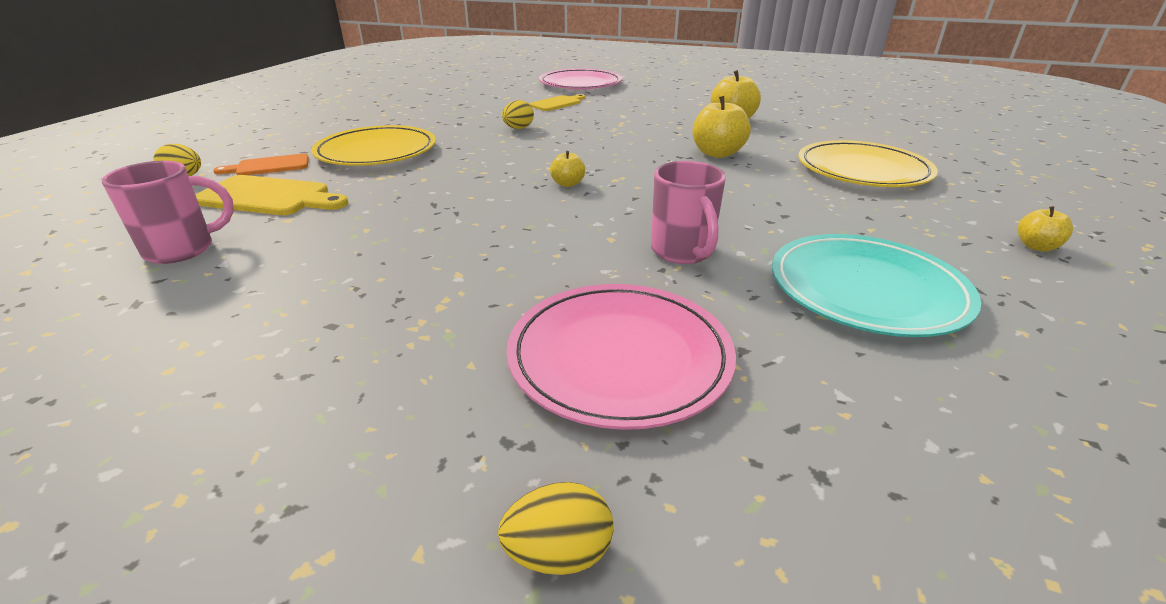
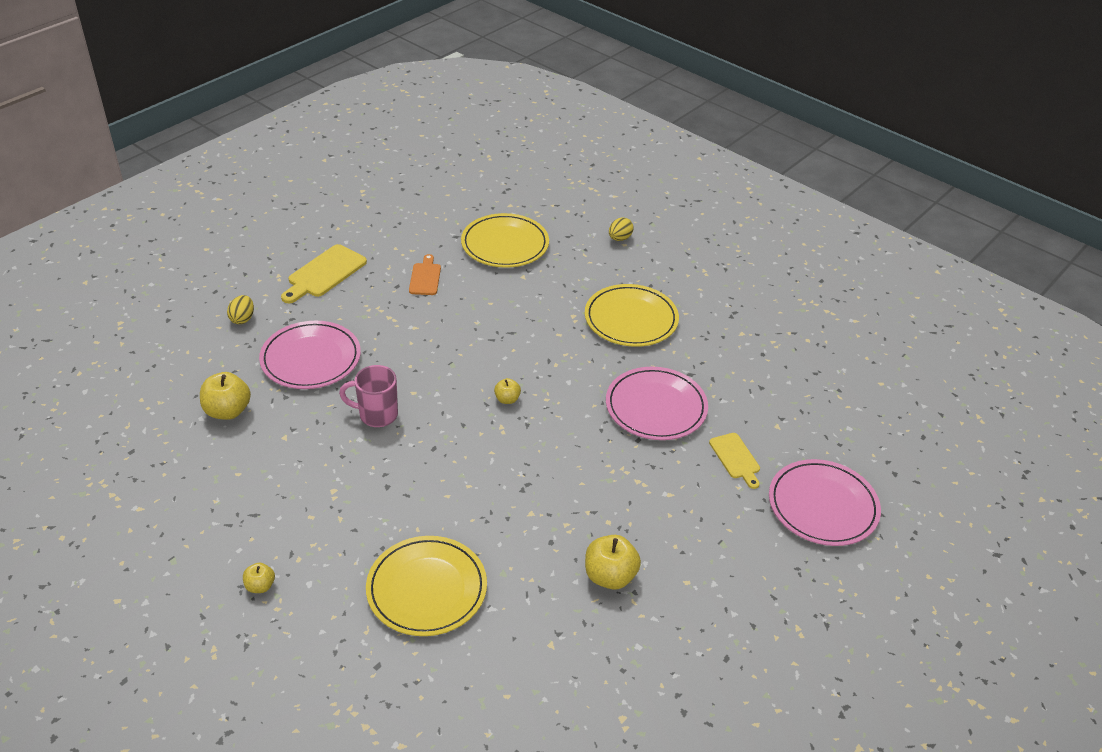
camera: 110 degrees right, 10 degrees up
(182, 249) = (505, 244): pink mug -> yellow plate
(268, 197) = (563, 270): yellow cutting board -> yellow cutting board (324, 273)
(269, 166) = (624, 270): orange cutting board -> orange cutting board (425, 277)
(518, 128) = (656, 407): yellow egg -> pink plate
(717, 153) = (520, 512): yellow apple -> yellow apple (228, 411)
(866, 290) = (288, 467): turquoise plate -> none

